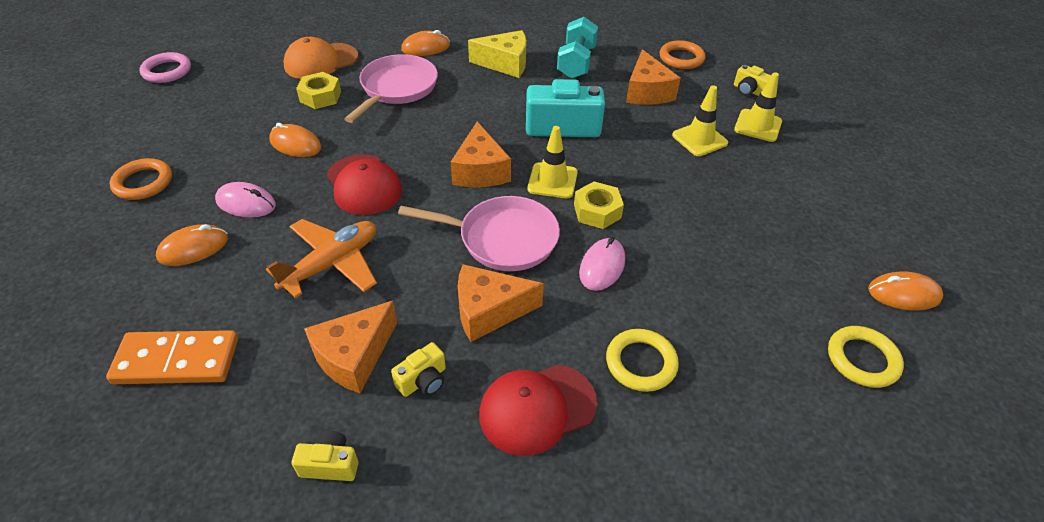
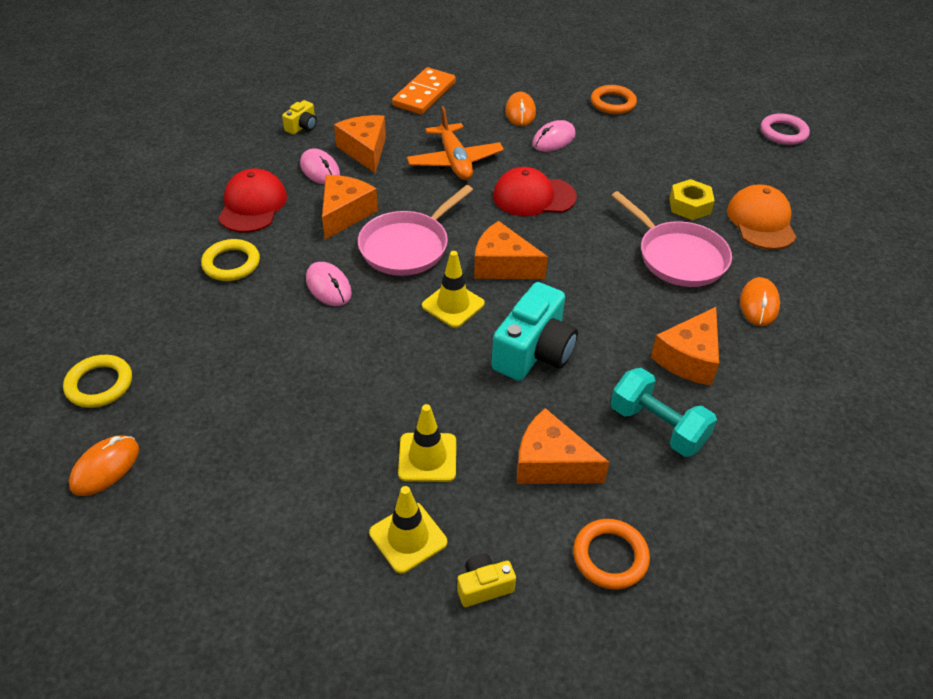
camera: 120 degrees right, 0 degrees up
(295, 144) = (617, 176): orange mouse -> none
(423, 380) = (320, 170): yellow camera -> pink mouse
(505, 63) = (688, 358): yellow cheese -> orange cheese
(597, 211) = (390, 315): yellow nut -> none

